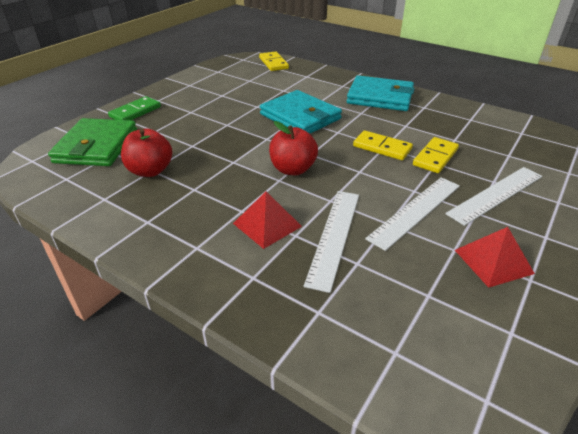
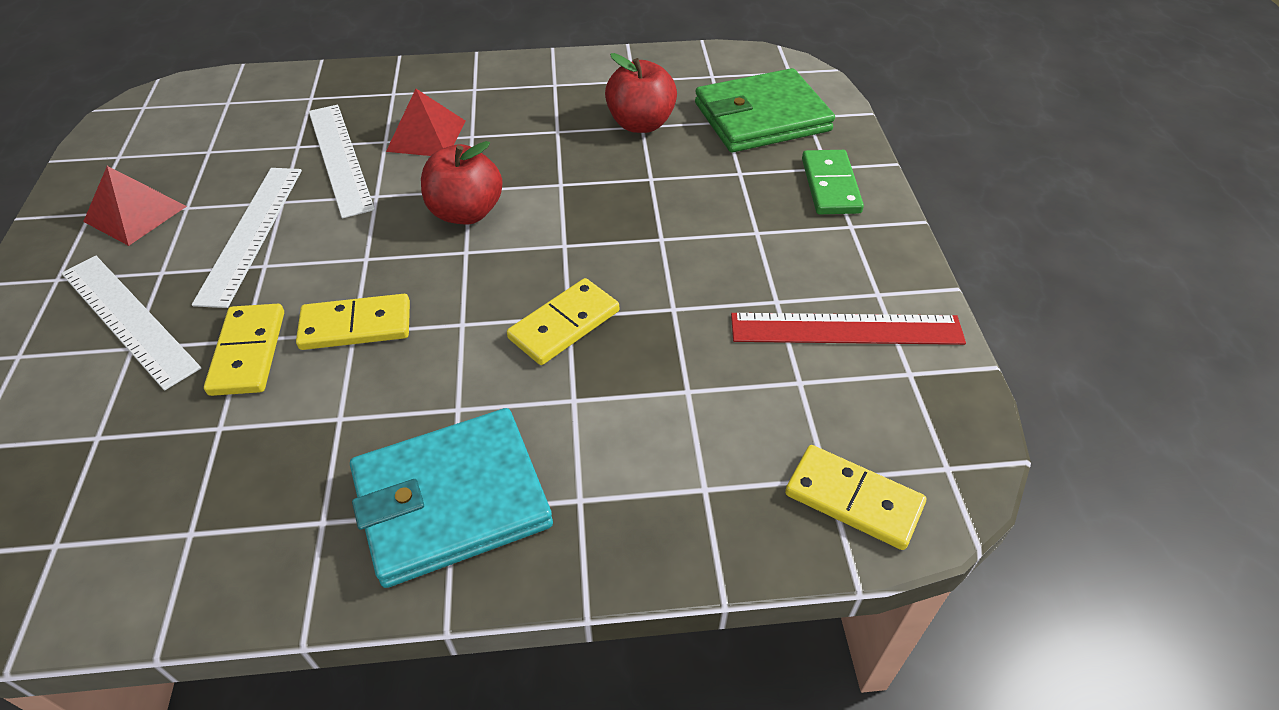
camera: 140 degrees right, 10 degrees up
(96, 146) = (762, 117): green wallet -> green wallet turned 75 degrees counterclockwise
(215, 83) = (846, 329): none -> red ruler
(300, 117) = (564, 325): turquoise wallet -> yellow domino
(496, 194) = (128, 319): white ruler -> white ruler turned 60 degrees counterclockwise

